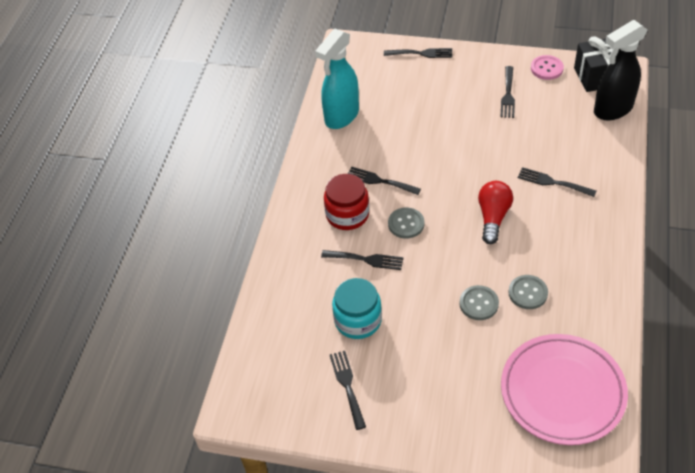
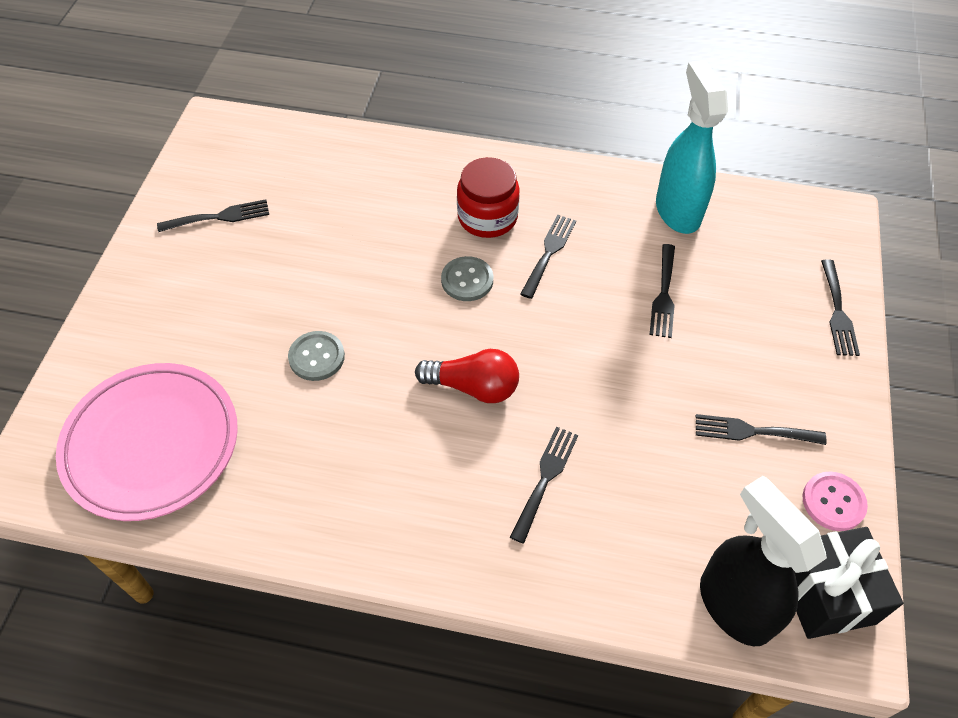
camera: 85 degrees right, 5 degrees up
(341, 116) = (677, 211): turquoise spray bottle -> turquoise spray bottle turned 45 degrees clockwise
(358, 320) = (312, 227): turquoise jar -> none
(366, 259) = (408, 236): black fork -> black fork (664, 295)
(528, 293) = (326, 419): grey button -> none

